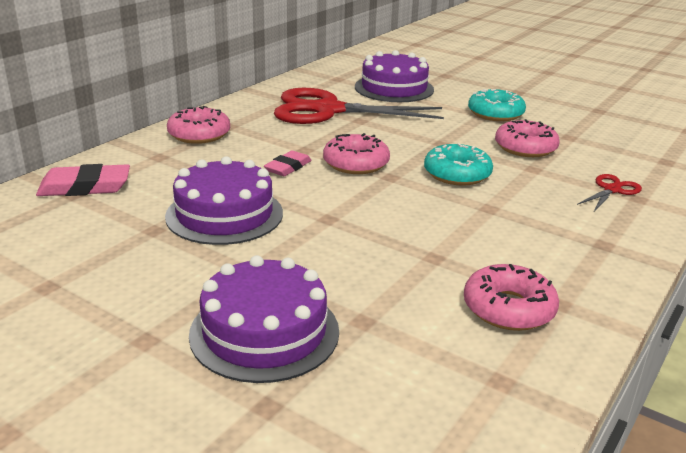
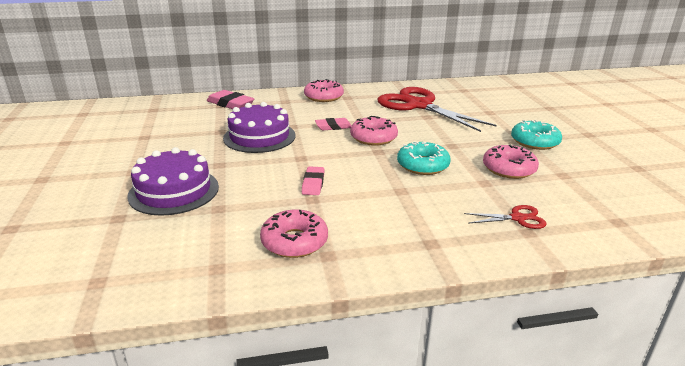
camera: 45 degrees right, 0 degrees up
(394, 88) = (491, 105): purple cake -> none
(401, 240) = (313, 183): none -> pink eraser

